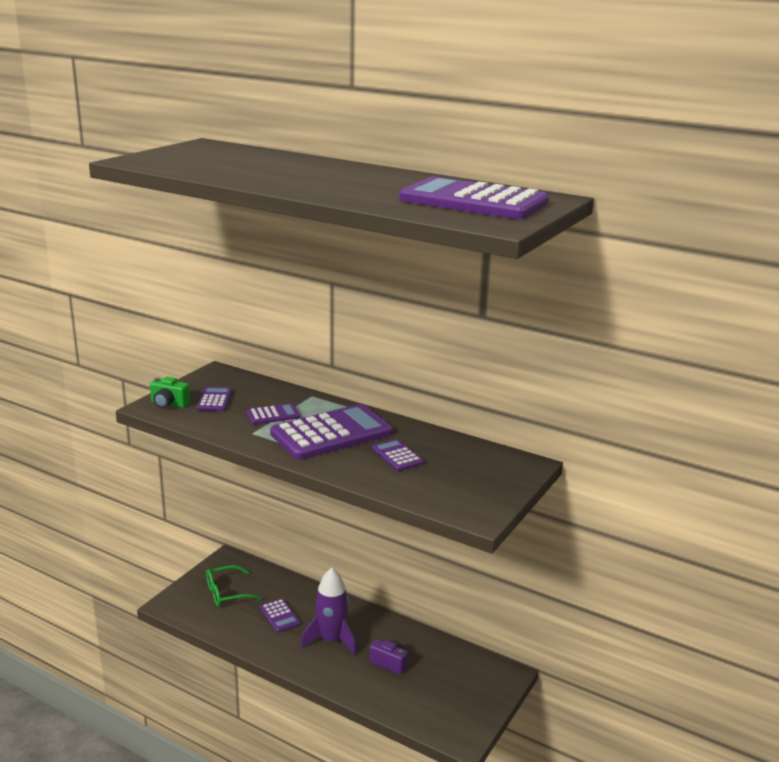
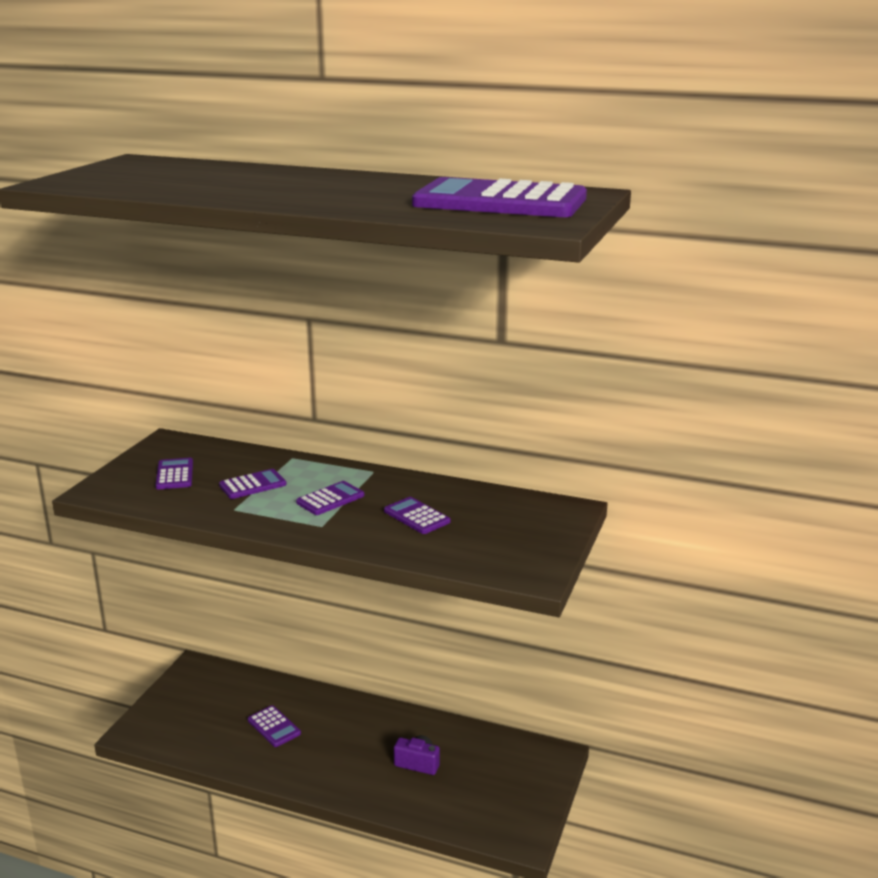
camera: 10 degrees left, 0 degrees up
(169, 404) = (118, 485): green camera -> none
(227, 592) = (203, 708): green glasses -> none
(331, 433) = (330, 499): purple calculator -> purple calculator, size x0.47
(331, 640) = (343, 746): purple rocket -> none

